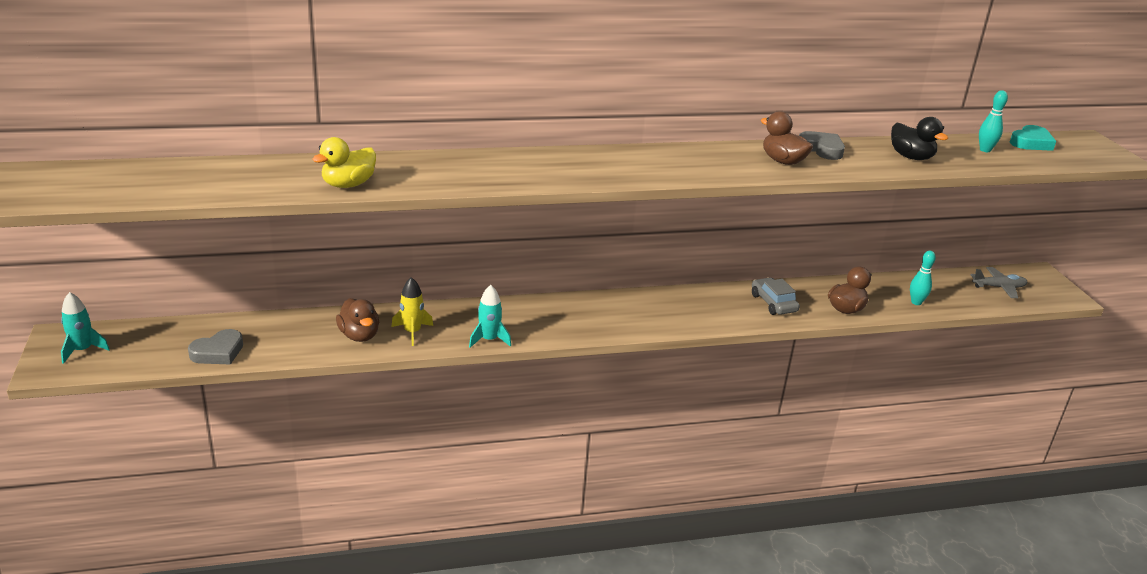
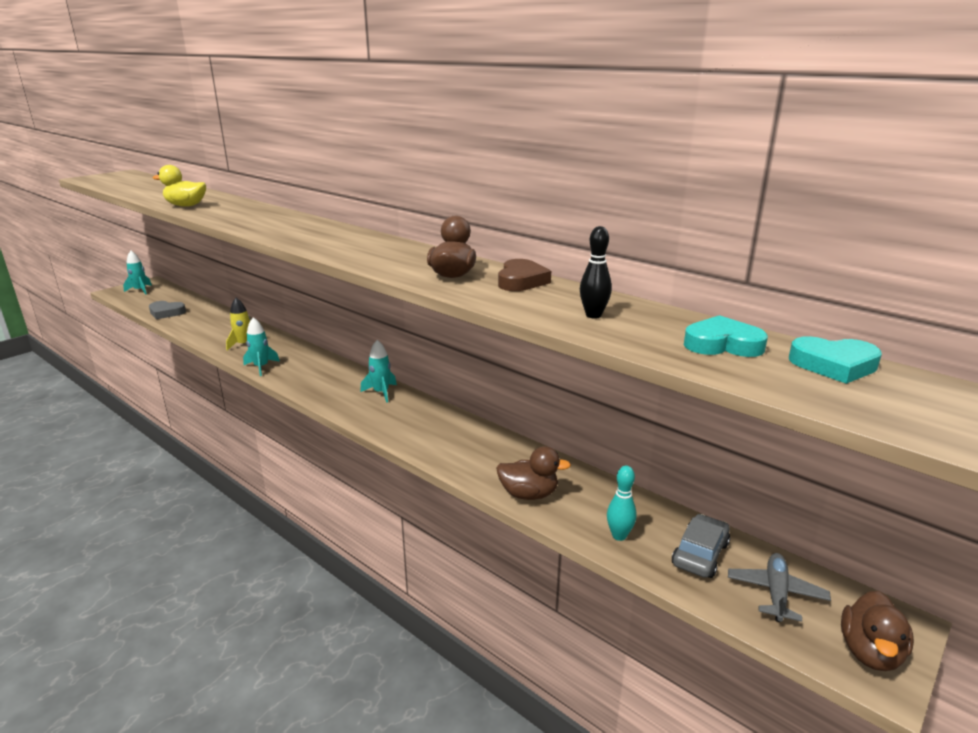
camera: 55 degrees right, 5 degrees down
(359, 335) = (223, 334): brown duck -> brown duck (870, 652)
(628, 303) = (381, 393): none -> turquoise rocket
(773, 303) = (478, 452): grey car -> grey car (700, 554)
(822, 149) = (521, 281): grey heart -> brown heart
(911, 157) = (593, 315): black duck -> black bowling pin
(985, 150) = (722, 344): turquoise bowling pin -> turquoise heart
(998, 287) = (776, 593): grey plane -> grey plane turned 120 degrees counterclockwise

